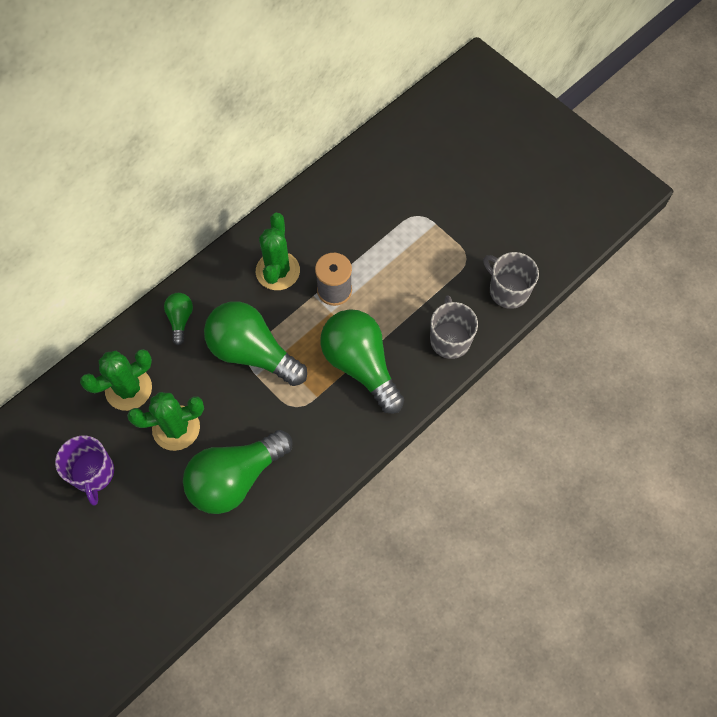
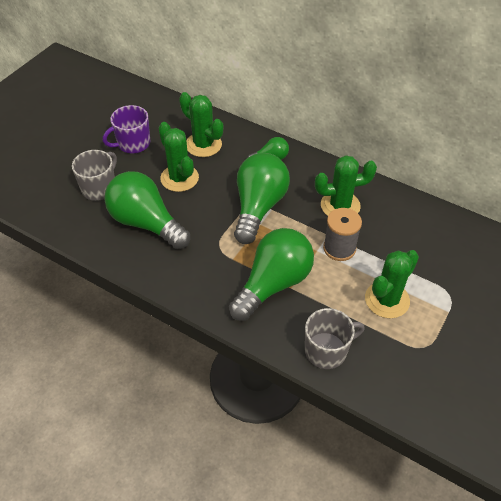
camera: 75 degrees right, 15 degrees down
(408, 269) = (387, 300): none -> green cactus
(508, 290) = (404, 394): grey mug -> grey mug (99, 188)

